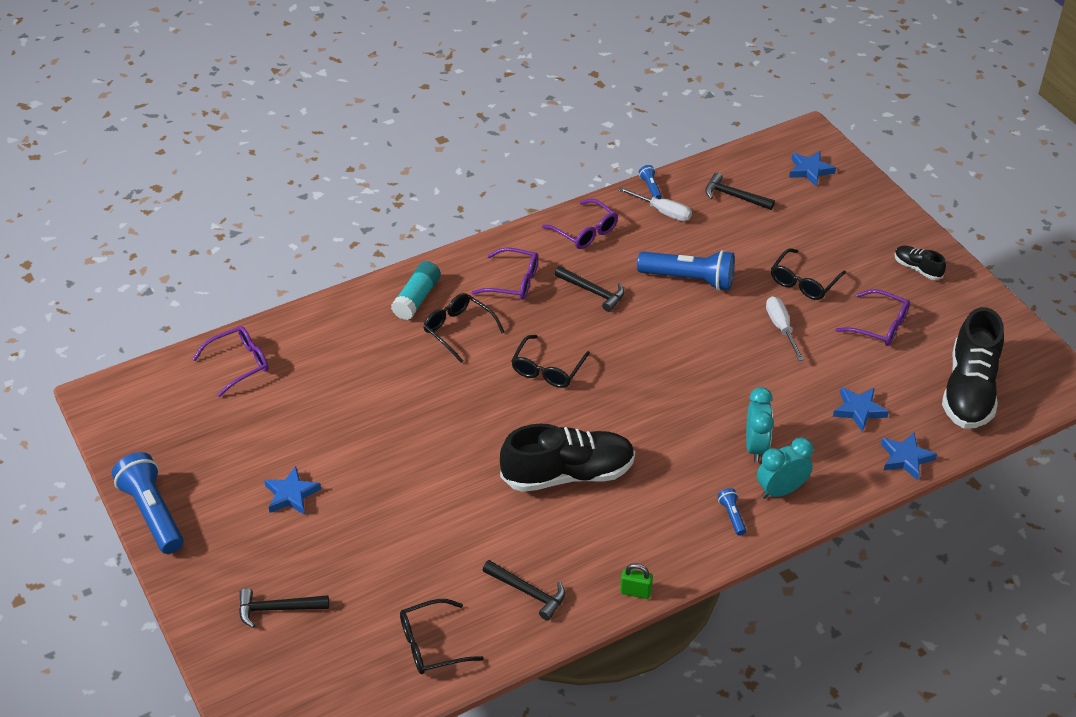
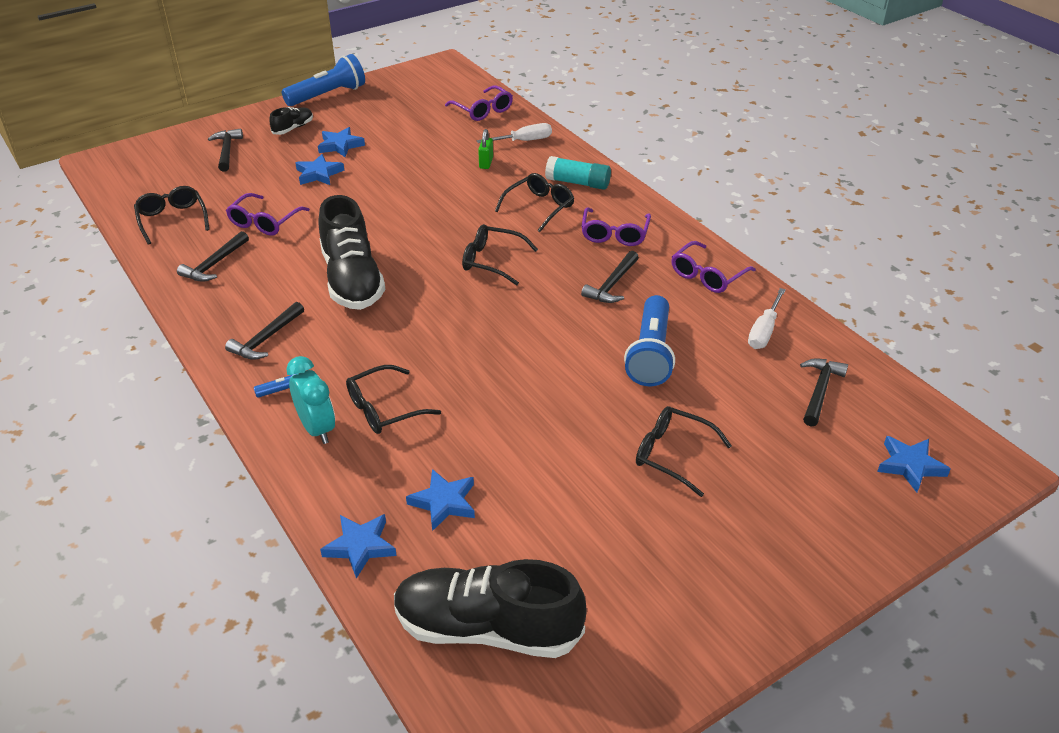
camera: 85 degrees right, 5 degrees down
(355, 512) = (319, 174): none -> blue star
(635, 592) = (200, 326): green padlock -> green padlock (486, 163)
(650, 187) = (805, 320): blue flashlight -> none
(658, 536) = (266, 338): none -> black hammer
(756, 446) = (384, 409): turquoise clock -> black glasses
(781, 328) = (582, 432): white screwdriver -> white screwdriver (523, 141)
(879, 326) = (604, 530): purple glasses -> purple glasses (264, 222)
(917, 268) = (736, 581): black shoe -> black shoe (293, 128)

